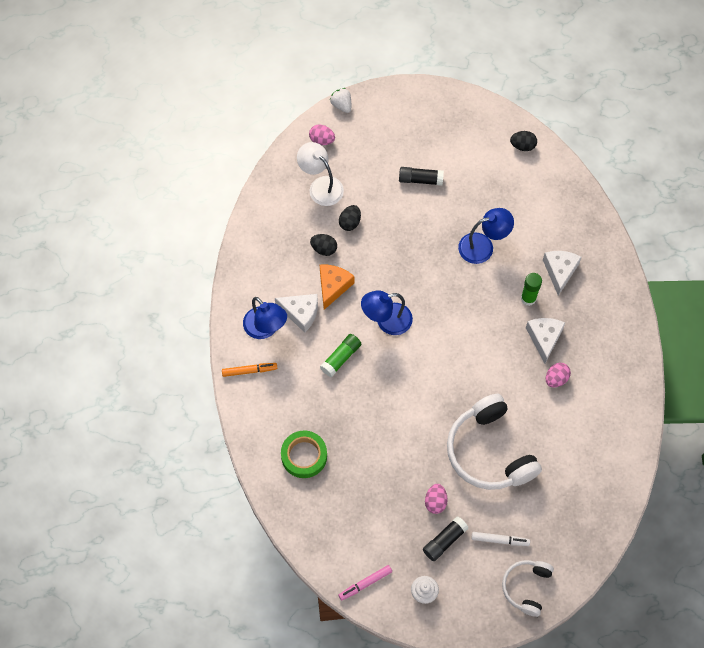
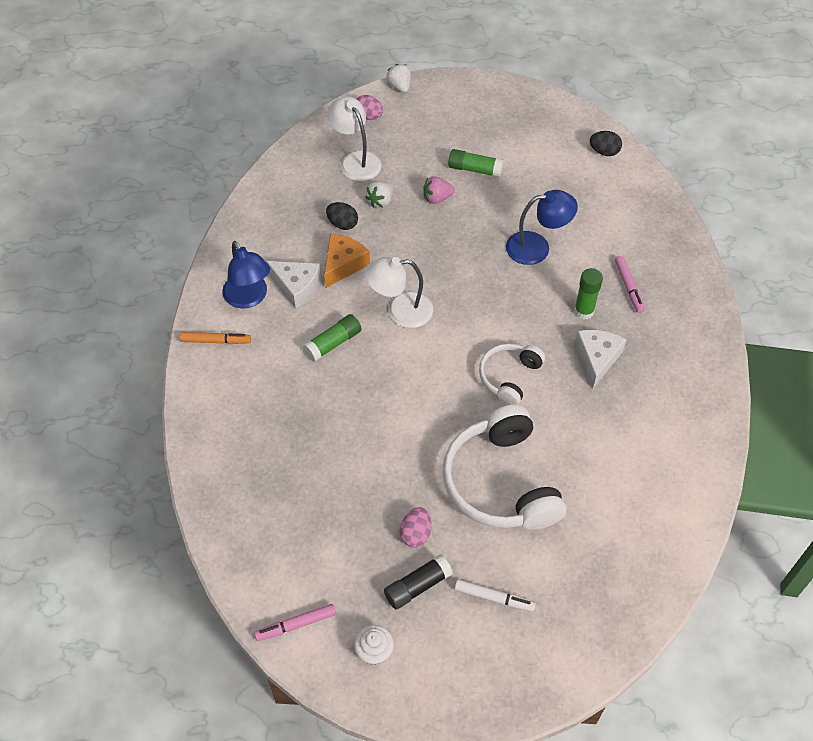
camera: 10 degrees right, 10 degrees down
(304, 456) = (256, 449): green tape -> none
(350, 222) = (380, 201): black egg -> white strawberry
(386, 321) = (400, 311): blue lamp -> white lamp
(395, 212) = (437, 198): none -> pink strawberry
(420, 179) = (475, 169): black glue stick -> green glue stick
(526, 587) = (520, 669): white headphones -> white headphones (509, 377)
(556, 379) = (605, 408): pink egg -> none
(560, 271) = (629, 287): white cheese -> pink marker

